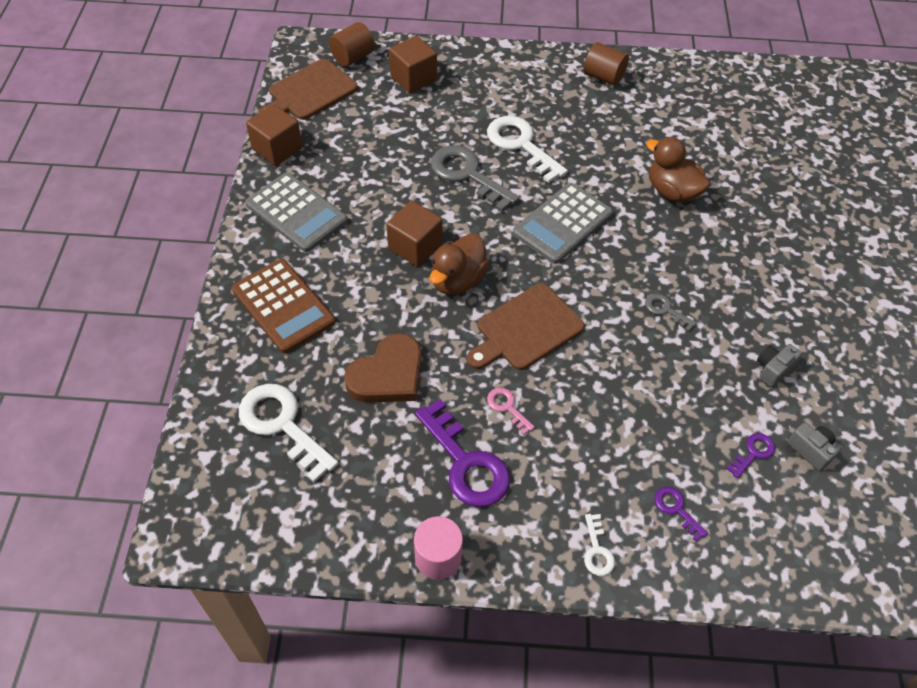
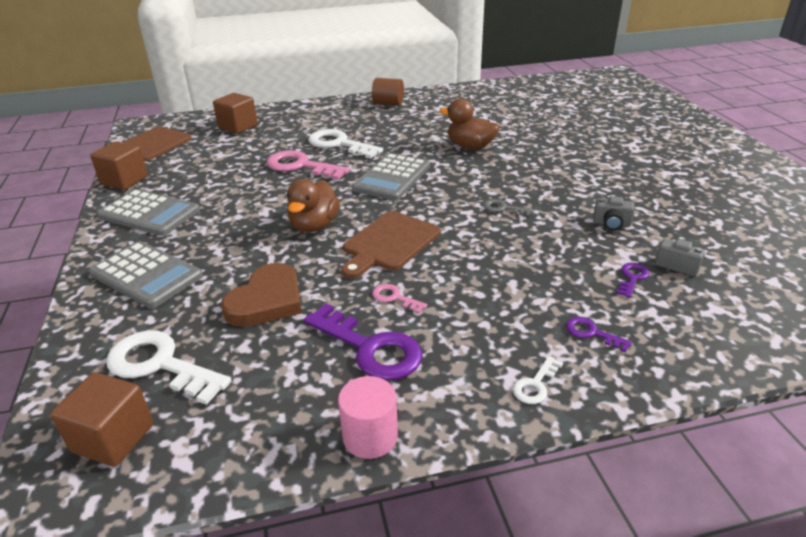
camera: 15 degrees left, 20 degrees down
(283, 306) = (146, 275): brown calculator -> grey calculator
(353, 57) = (183, 124): brown cylinder -> none
(415, 247) = (268, 213): brown cube -> brown cube (113, 438)
(468, 175) = (301, 166): grey key -> pink key
(597, 550) = (535, 384): white key -> white key turned 60 degrees clockwise
(773, 369) = (611, 224): grey camera -> grey camera turned 105 degrees counterclockwise

